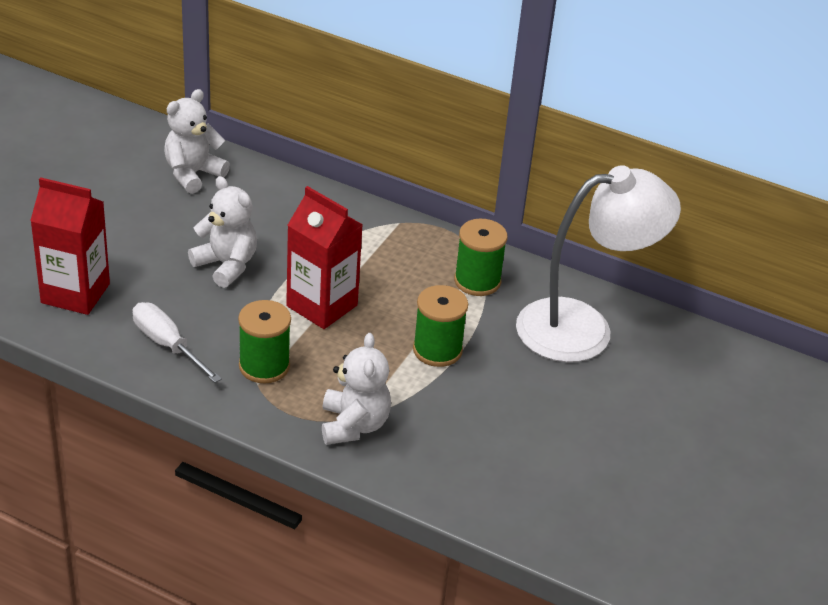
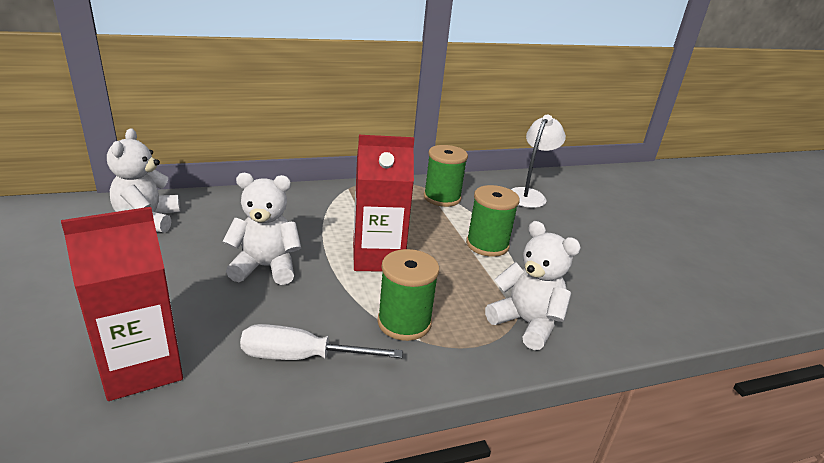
camera: 45 degrees left, 10 degrees down
(583, 328) = (529, 195): white lamp -> white lamp, size x0.56

